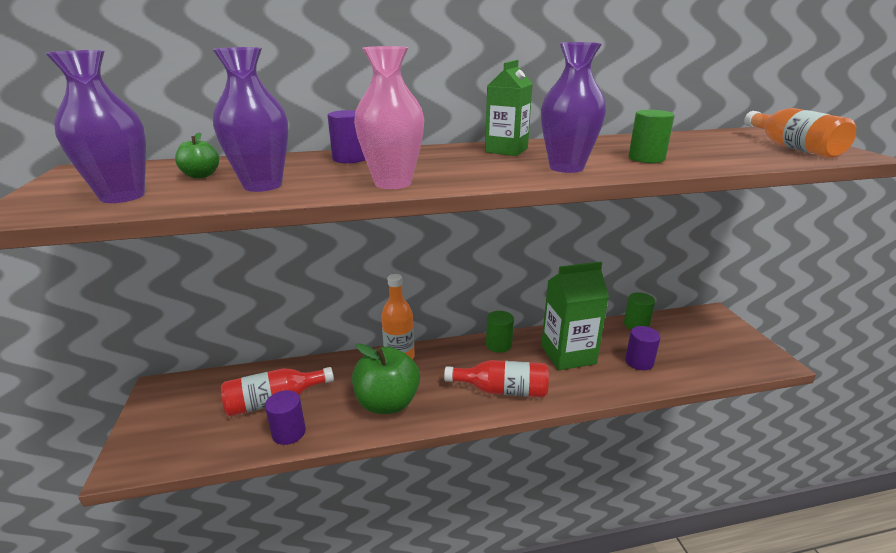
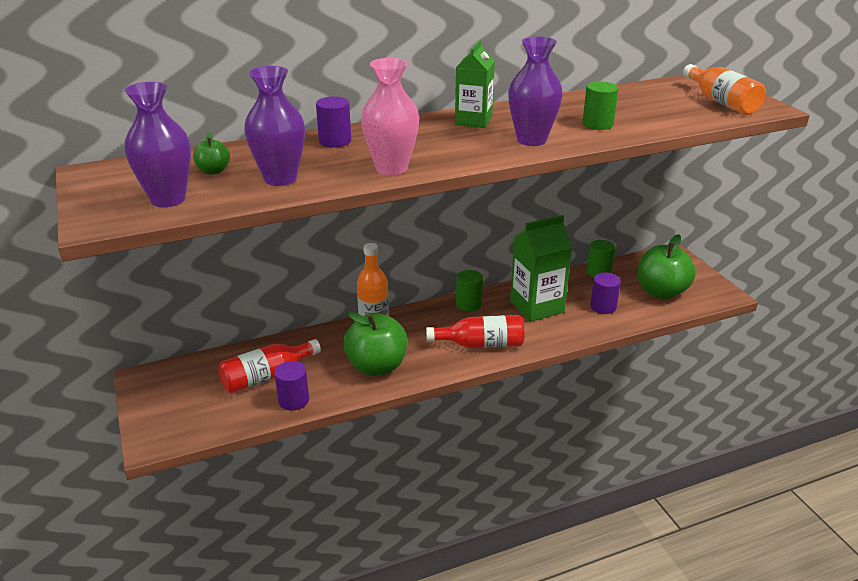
camera: 10 degrees left, 5 degrees up
(703, 352) = (661, 292): none -> green apple

